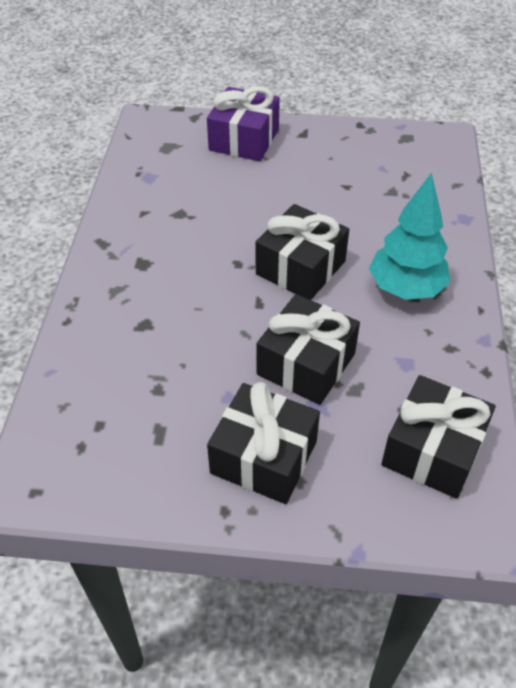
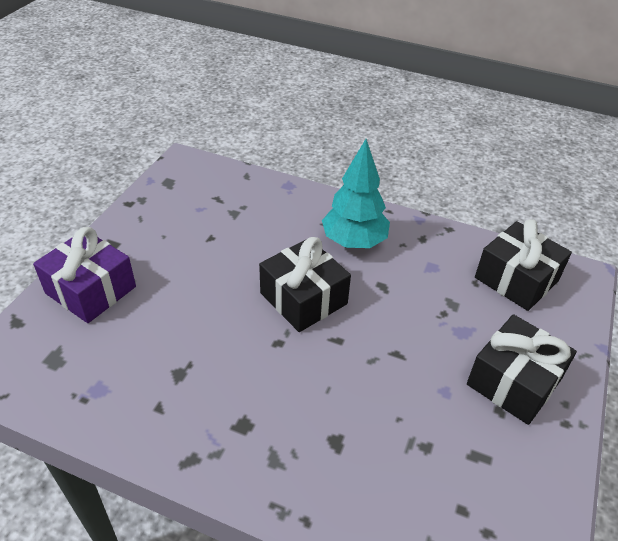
camera: 75 degrees left, 5 degrees down
(306, 364) = (419, 326): black gift -> none

